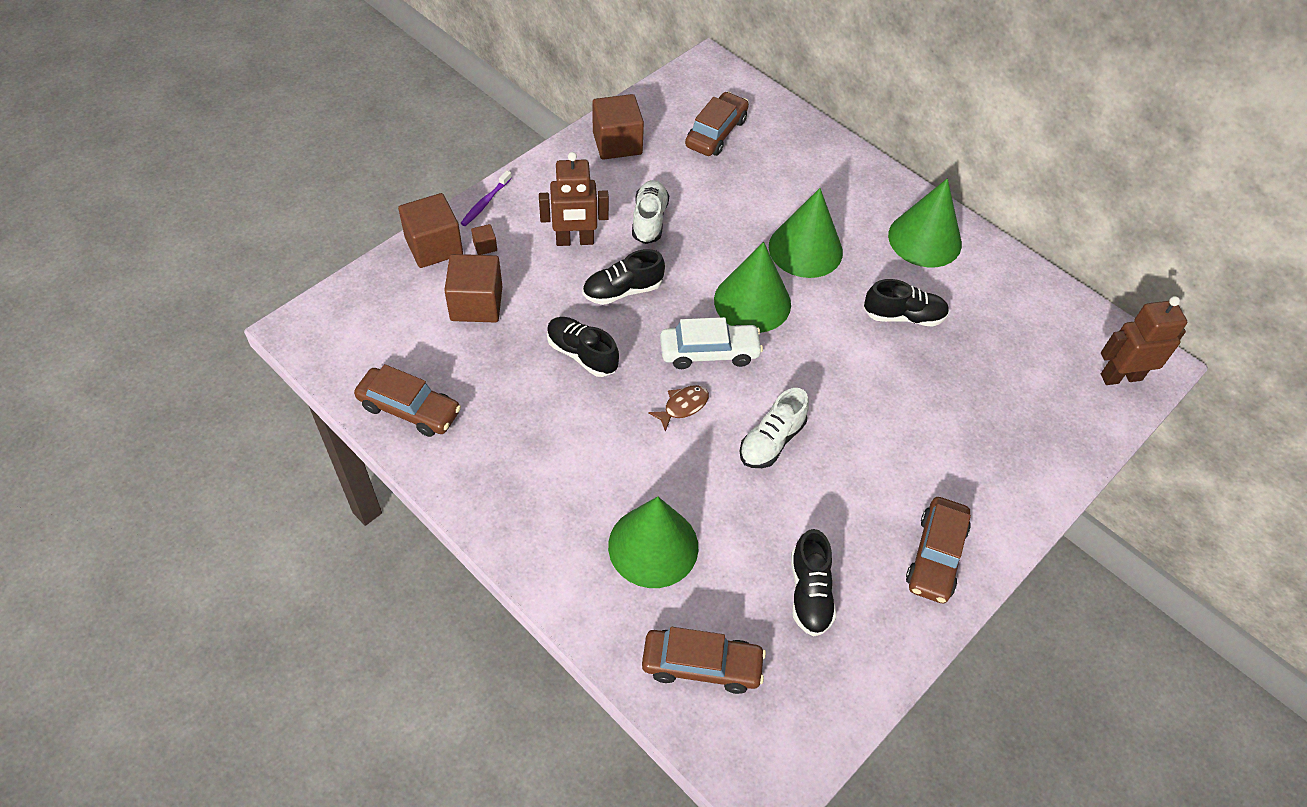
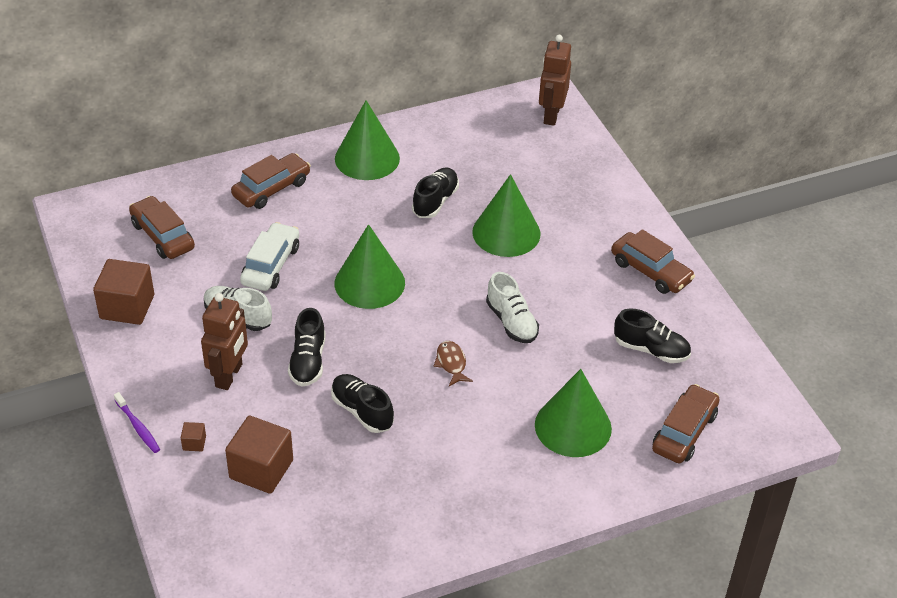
camera: 65 degrees left, 10 degrees down
(409, 409) = (356, 552): brown car -> brown car (271, 189)
(434, 246) = (169, 482): brown cube -> none
(582, 354) = (362, 411): black shoe -> black shoe turned 75 degrees clockwise
(709, 352) = (406, 328): white car -> white car (271, 265)
(805, 249) = (334, 230): green cone -> green cone (506, 232)

